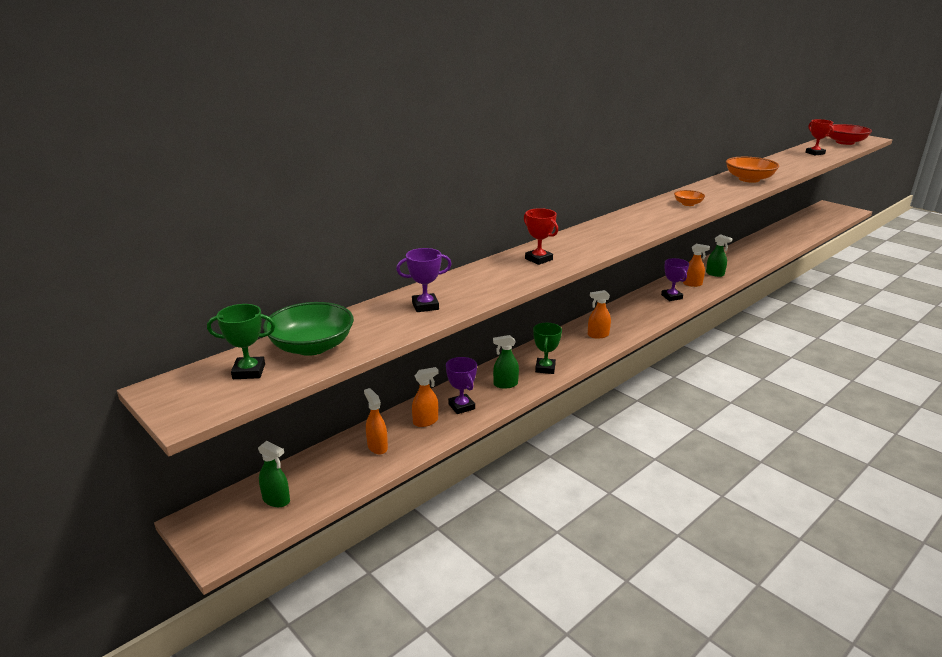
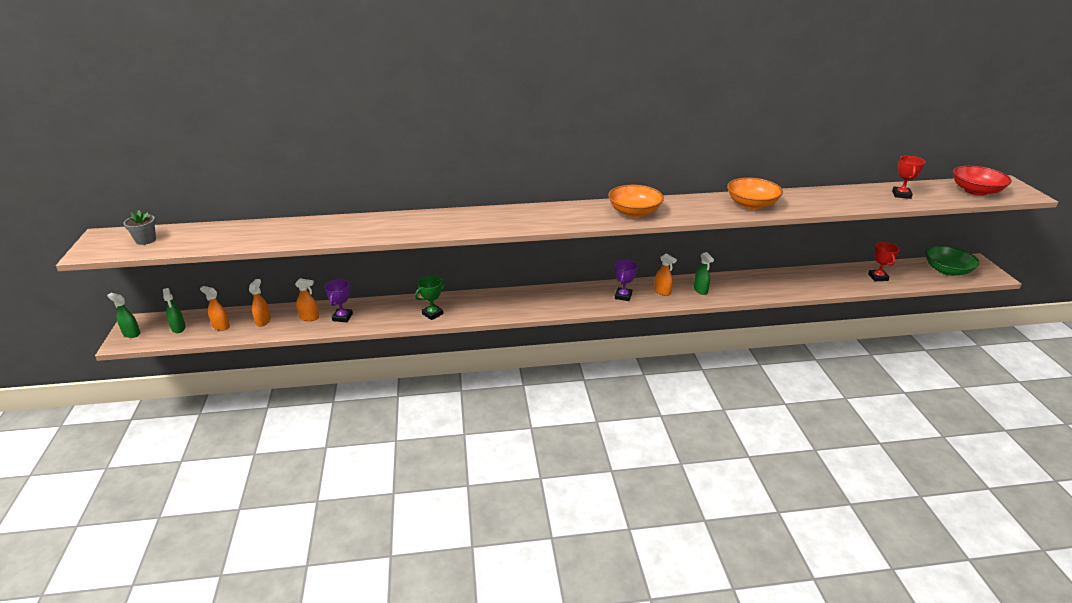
camera: 35 degrees right, 5 degrees up
(249, 371) = (146, 240): green trophy -> grey flower pot
(312, 346) = (194, 237): green bowl -> green bowl (947, 270)
(425, 306) = (291, 233): purple trophy -> none
(505, 384) = (390, 314): green spray bottle -> green spray bottle (131, 333)
(538, 259) = (420, 223): red trophy -> red trophy (878, 277)
(598, 335) = (509, 304): orange spray bottle -> orange spray bottle (221, 326)
(688, 204) = (634, 212): orange bowl -> orange bowl, size x1.86

